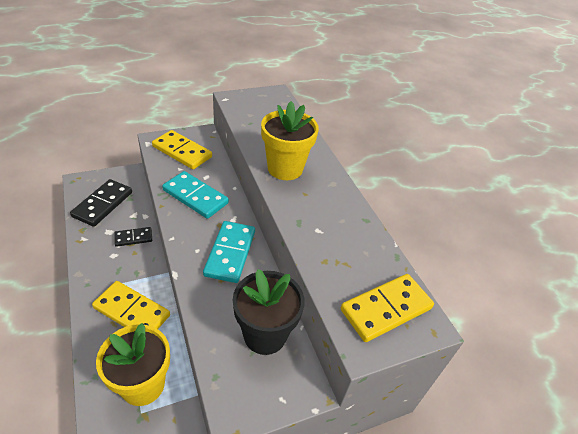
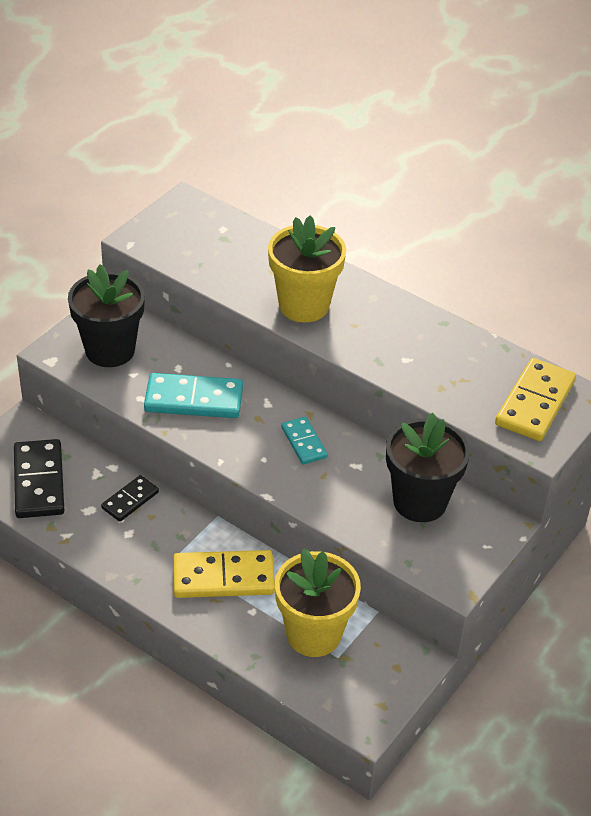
camera: 30 degrees left, 0 degrees up
(182, 152) = (110, 350): yellow domino -> black flower pot
(230, 253) = (303, 442): turquoise domino -> turquoise domino, size x0.58

